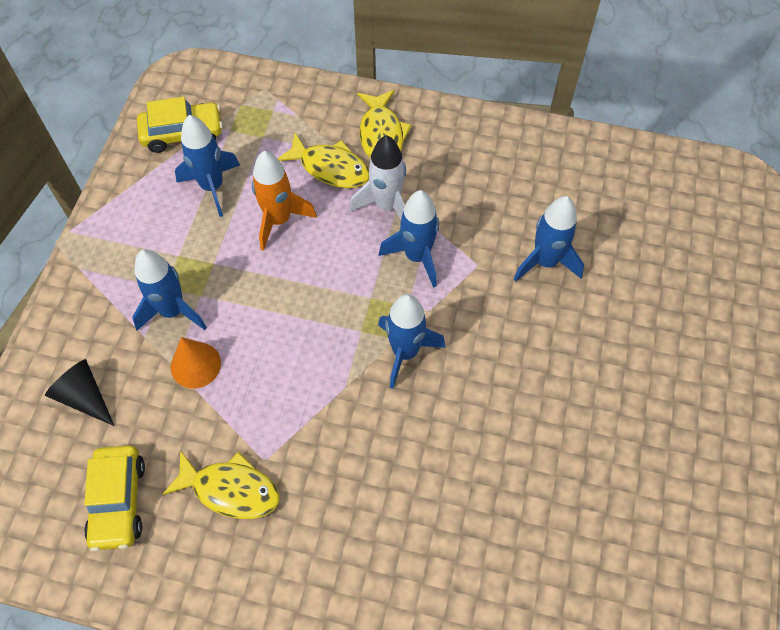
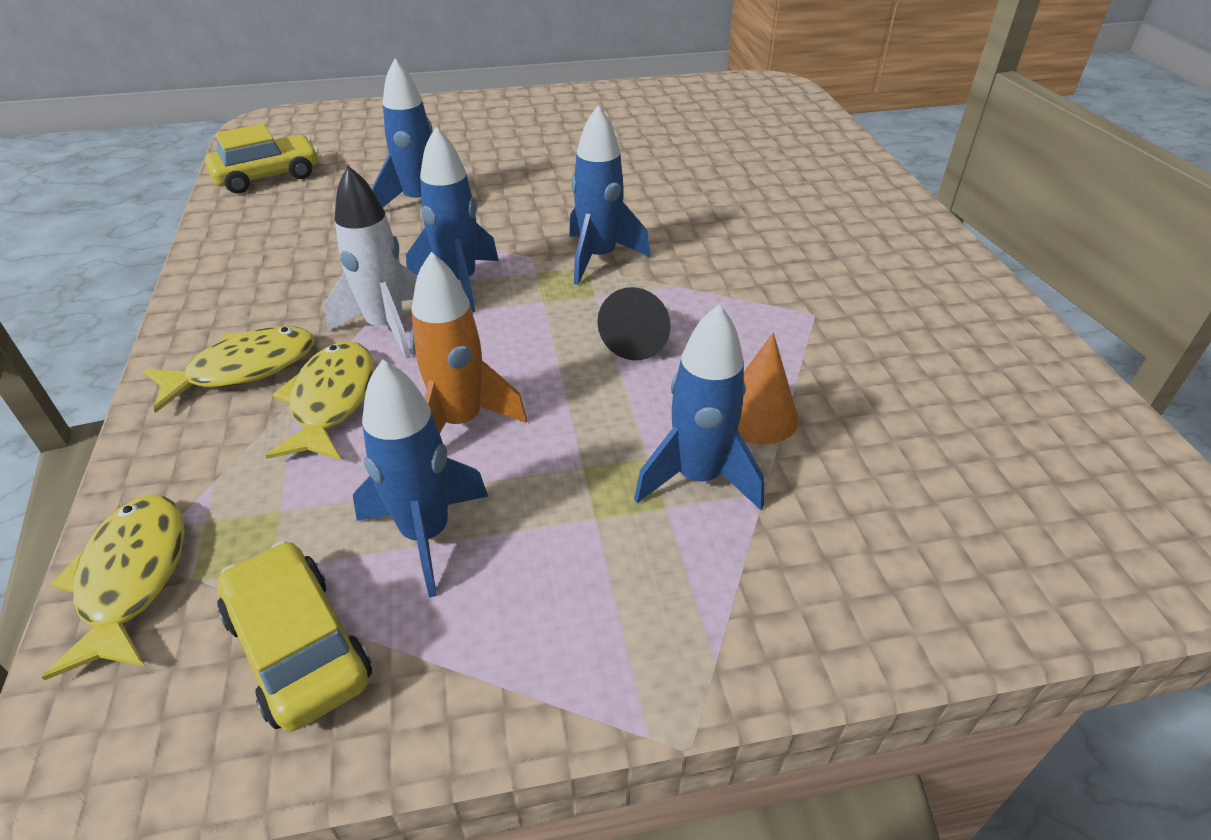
camera: 115 degrees left, 20 degrees down
(84, 397) = (914, 516): black cone -> black cone (638, 337)
(118, 501) = (991, 409): yellow car -> yellow car (267, 176)
(230, 490) = (872, 325): yellow fish -> yellow fish (132, 579)

